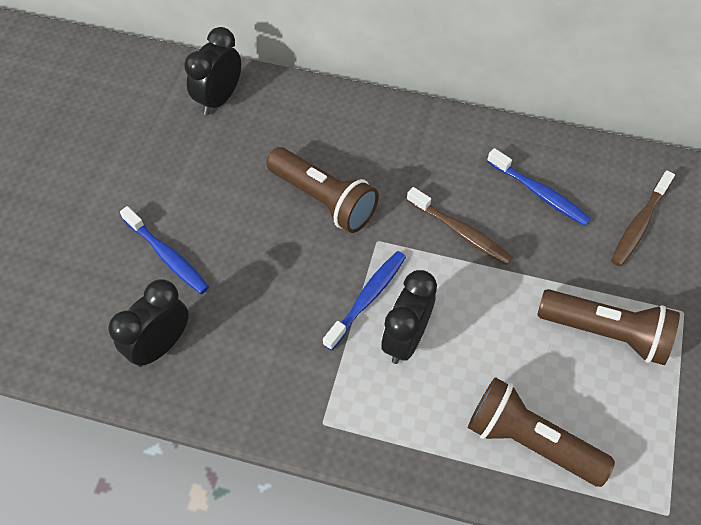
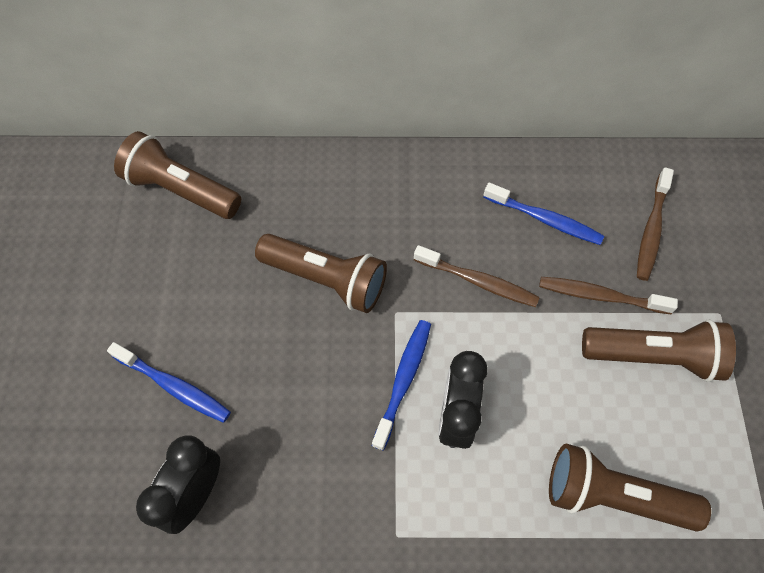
camera: 15 degrees left, 5 degrees up
(219, 99) = (181, 190): black clock -> brown flashlight
(571, 270) = (600, 296): none -> brown toothbrush

